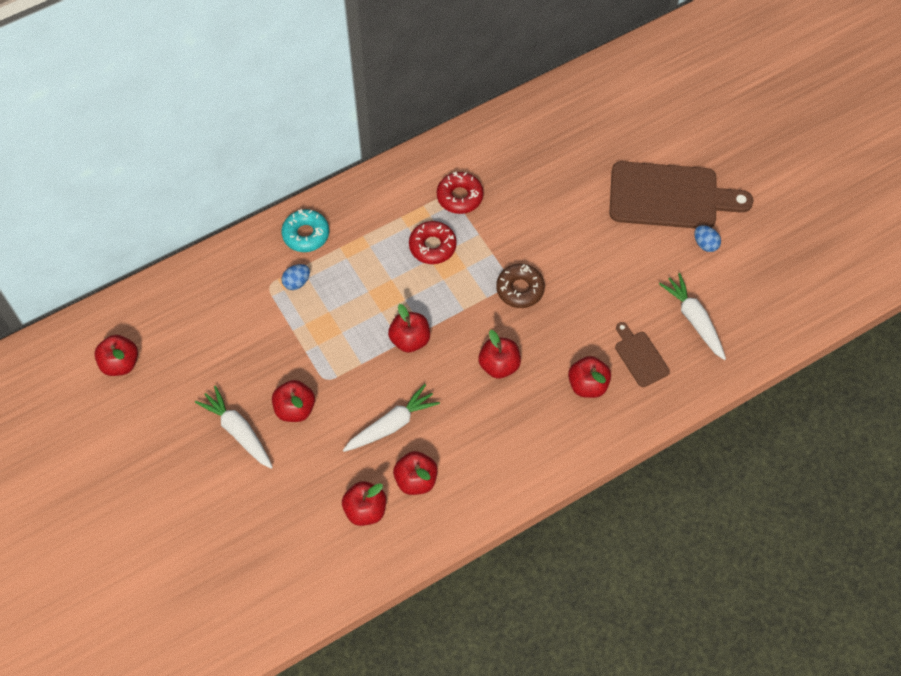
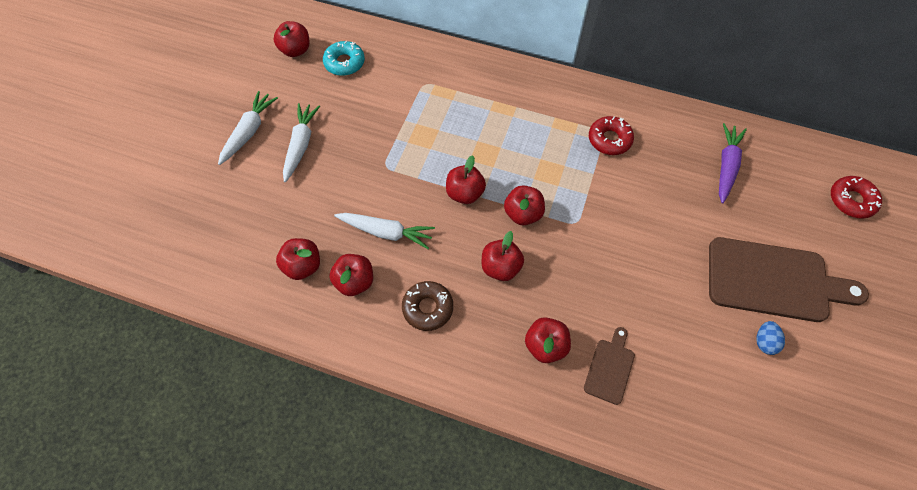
camera: 50 degrees right, 0 degrees up
(295, 409) = (346, 164): red apple -> red apple (523, 214)
(297, 282) = (443, 96): blue egg -> none
(306, 234) = (483, 75): turquoise donut -> turquoise donut (344, 63)
(432, 246) = (552, 152): red donut -> red donut (851, 200)
(520, 289) = (577, 234): brown donut -> brown donut (428, 308)
(557, 140) = (726, 166): none -> purple carrot
(670, 197) = (773, 281): brown cutting board -> brown cutting board turned 45 degrees counterclockwise
(694, 319) = (687, 386): white carrot -> white carrot (249, 131)

